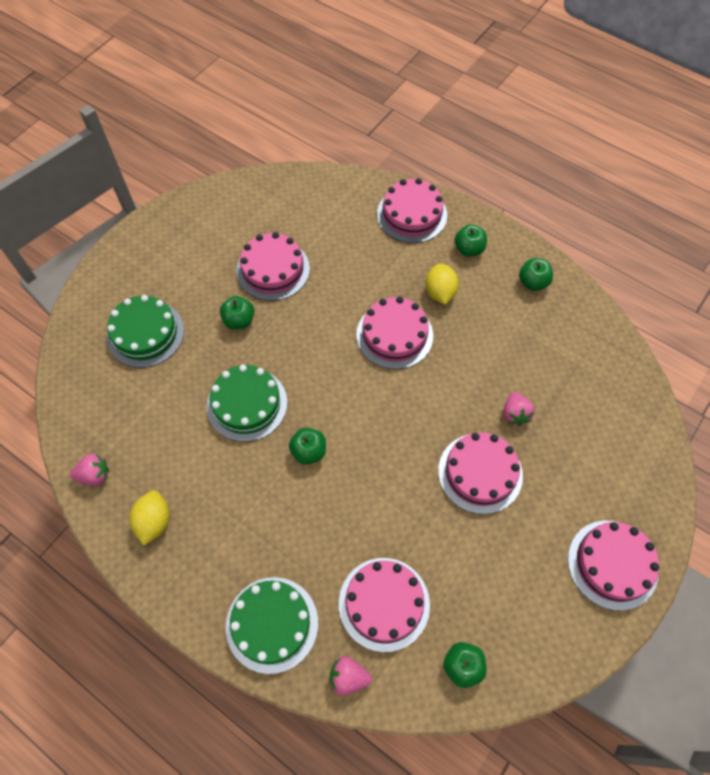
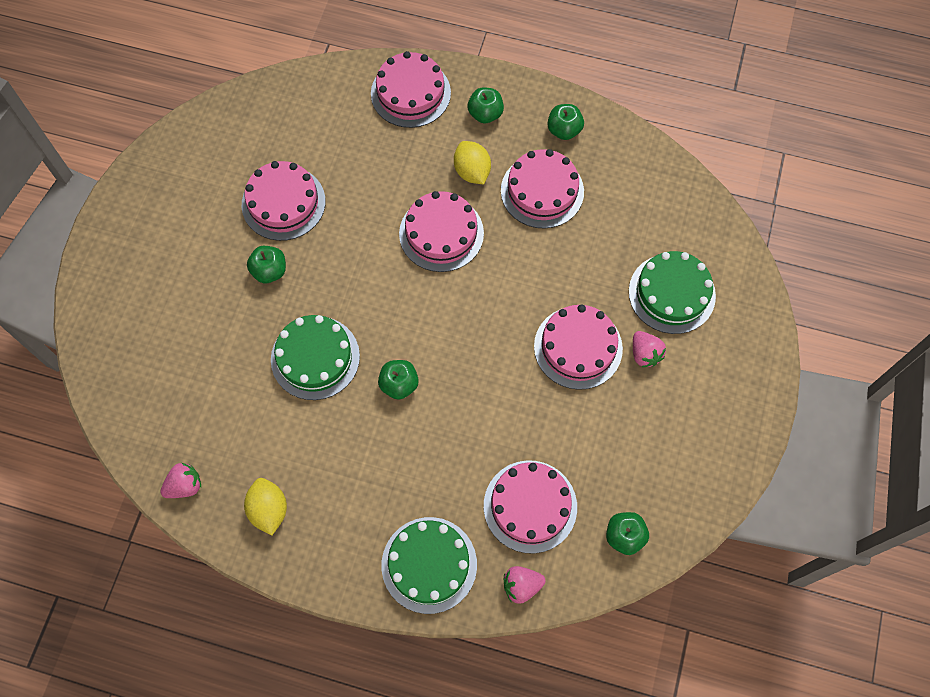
camera: 20 degrees left, 5 degrees up
(145, 333) = (172, 318): green cake -> green cake (672, 293)
(515, 414) = (592, 276): pink strawberry -> pink strawberry (644, 354)
(612, 564) = (731, 392): pink cake -> pink cake (542, 191)

